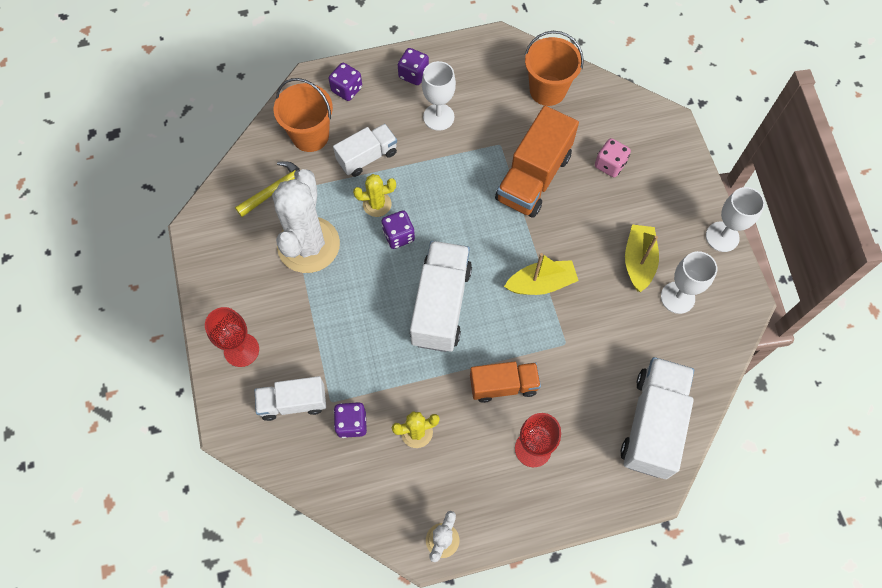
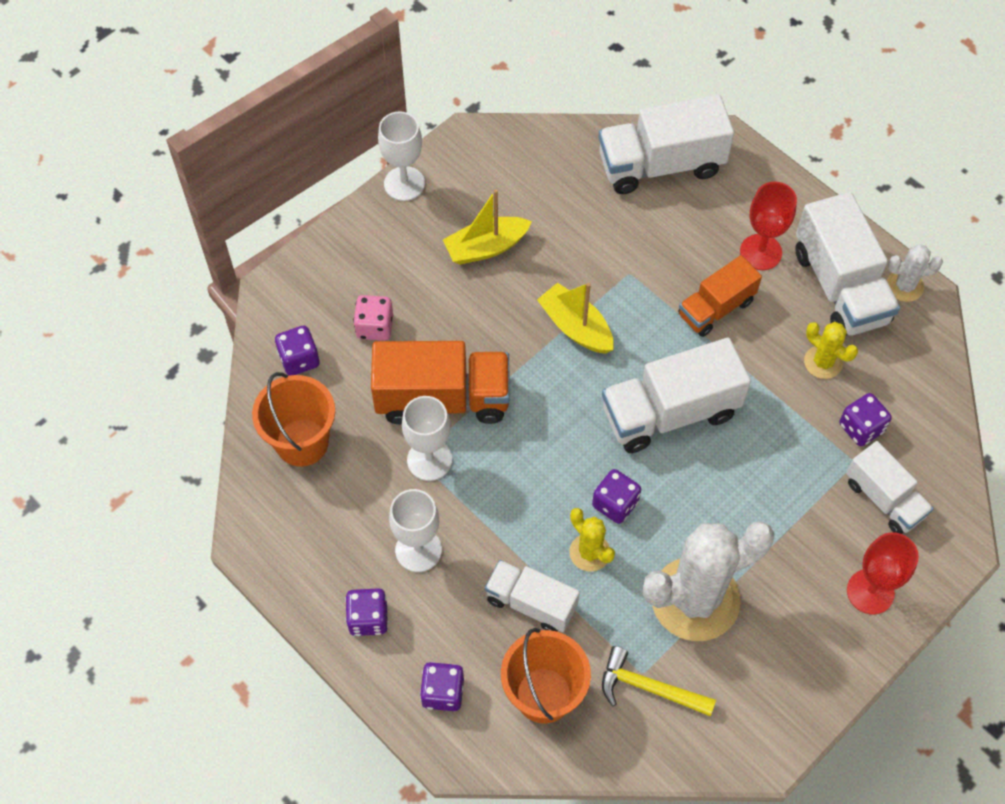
camera: 120 degrees left, 5 degrees down
(470, 488) = (840, 286): none -> white truck
(503, 385) = (716, 308): orange truck -> orange truck turned 90 degrees counterclockwise
(608, 113) = (299, 359): none -> purple dice
(677, 297) = (506, 196): white goblet -> white goblet (429, 460)

